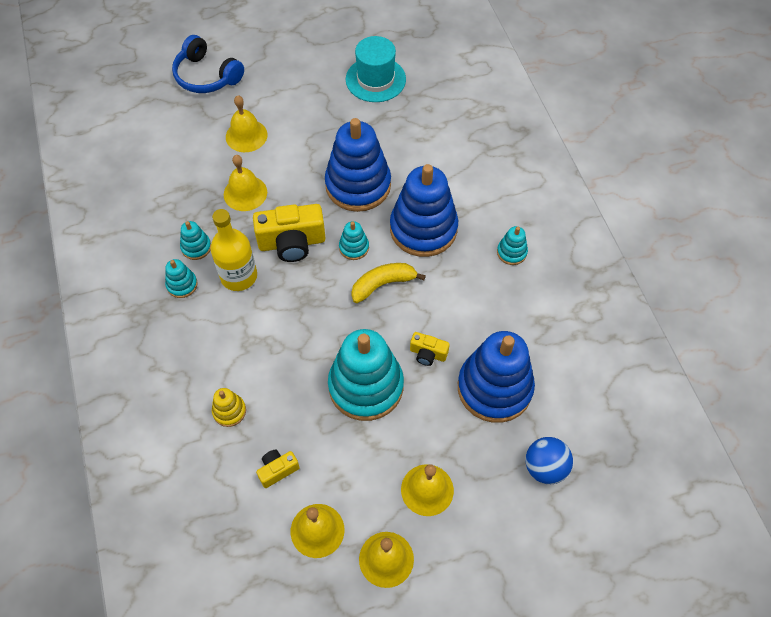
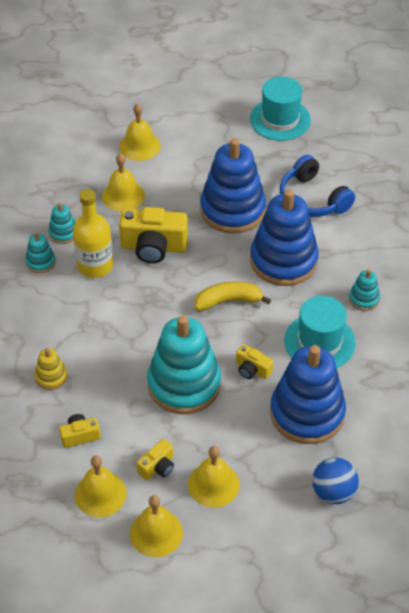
camera: 15 degrees right, 10 degrees down
(206, 76) = (118, 87): blue headphones -> blue headphones (312, 199)
(354, 247) = (211, 263): turquoise stacking toy -> none
(366, 485) = (158, 467): none -> yellow camera
(483, 308) = (319, 342): none -> turquoise hat

